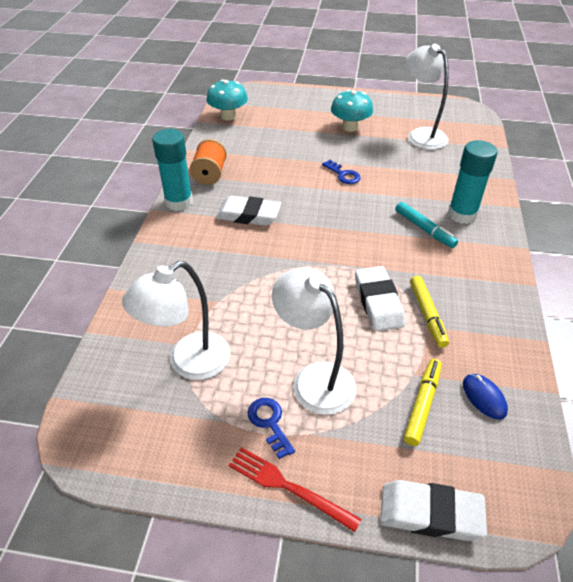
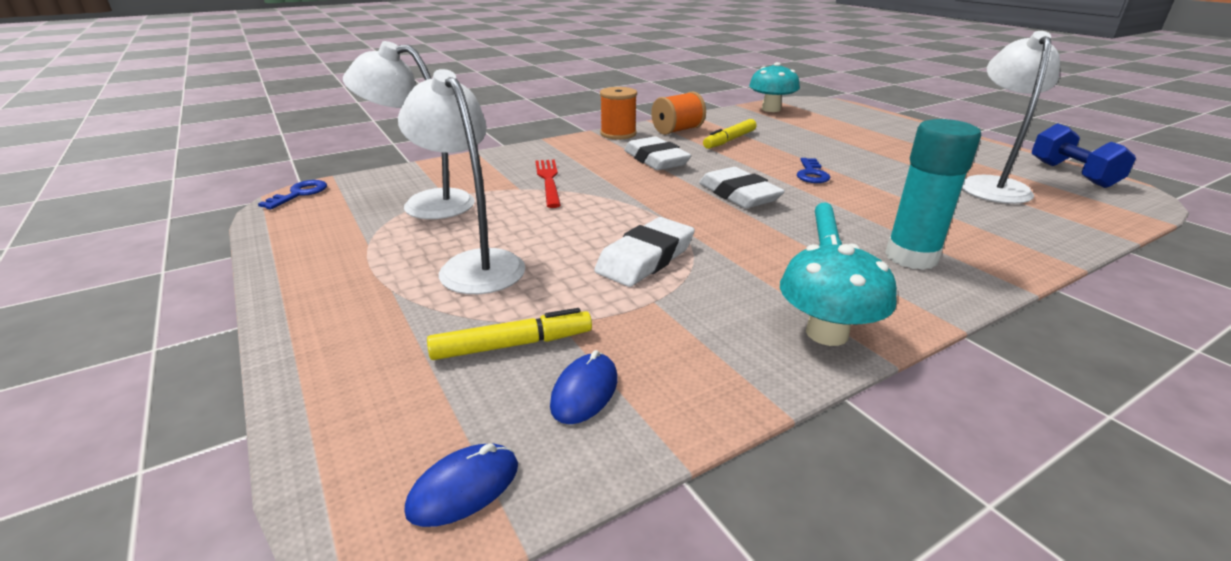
camera: 50 degrees right, 15 degrees down
(179, 202) = (618, 134): turquoise glue stick -> orange spool
(269, 423) = (385, 263): blue key -> blue key (299, 194)
(288, 487) = (305, 303): red fork -> red fork (548, 180)
(314, 378) = (474, 264): white lamp -> white lamp turned 45 degrees counterclockwise
(350, 127) = (896, 151): turquoise mushroom -> turquoise mushroom (827, 333)
(427, 315) = (676, 295): yellow marker -> yellow marker (729, 140)
(430, 513) = (327, 414): white eraser -> white eraser (739, 194)
(435, 105) = (1072, 174): none -> blue dumbbell
(524, 476) = (464, 488): none -> blue mouse

